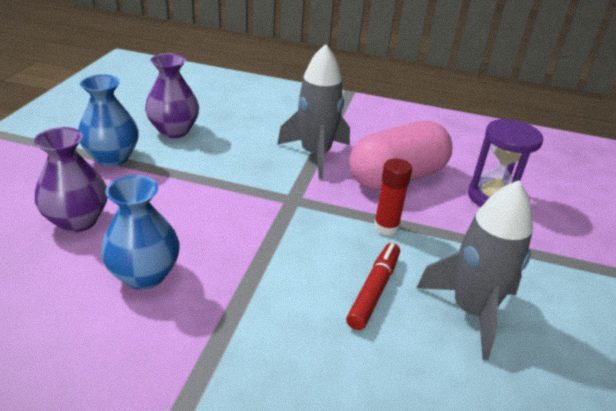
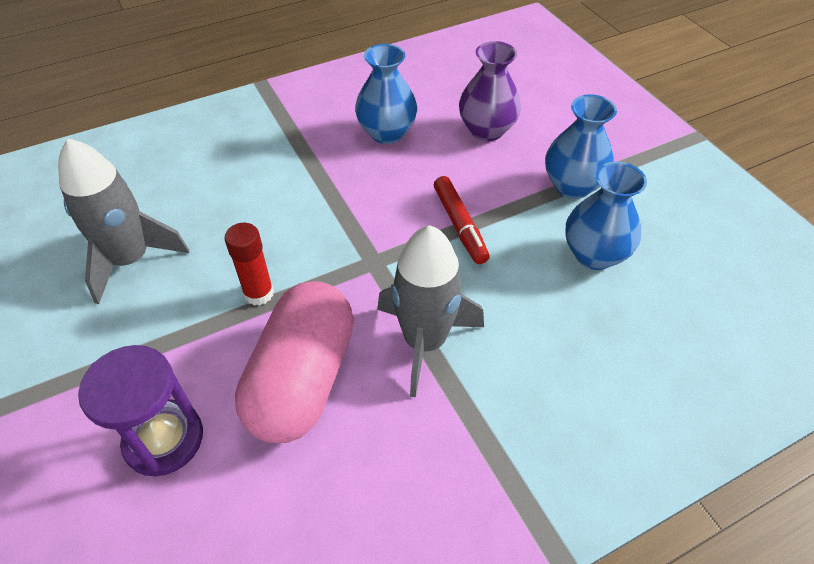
camera: 140 degrees right, 15 degrees up
(174, 131) = (594, 254): purple vase -> blue vase
(373, 291) = (222, 224): red marker -> red marker (459, 225)

